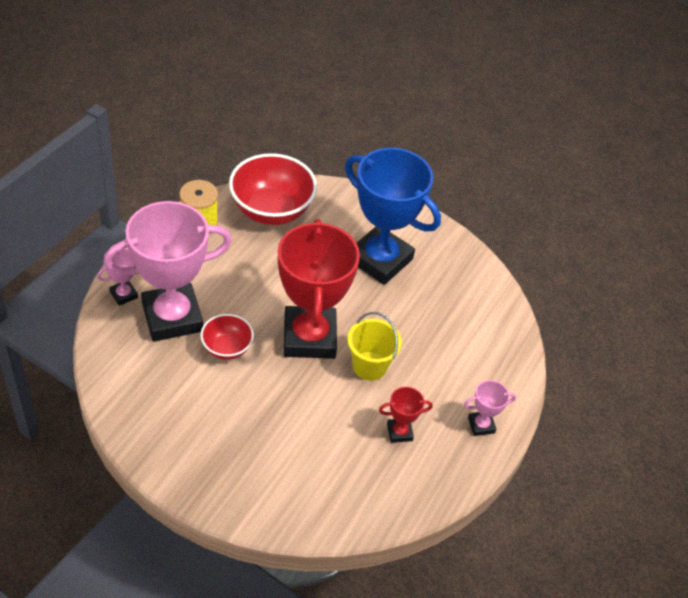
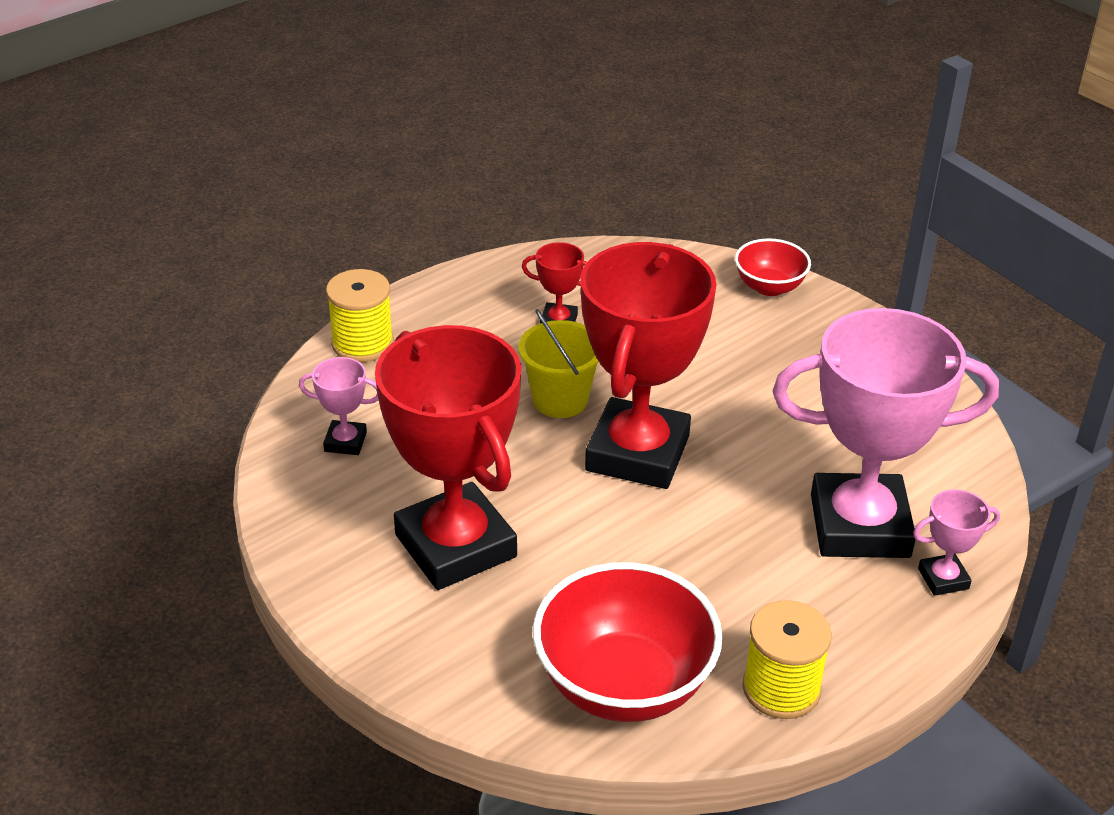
camera: 155 degrees left, 10 degrees down
(227, 348) = (776, 464): red bowl -> red bowl (769, 287)
(380, 260) = (455, 546): blue trophy -> red trophy
(481, 425) = (441, 308): pink trophy -> pink trophy (345, 442)
(510, 381) = (362, 343): none -> yellow spool

